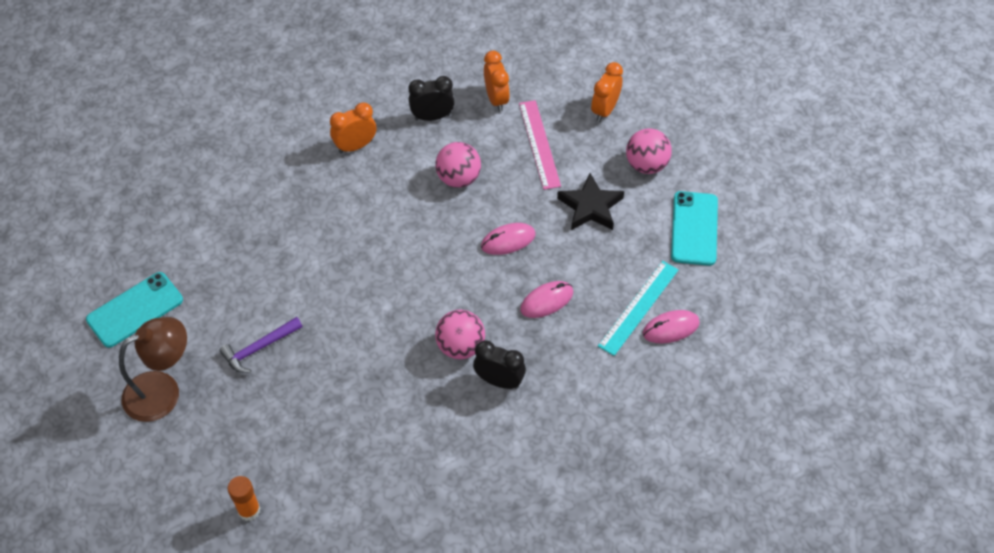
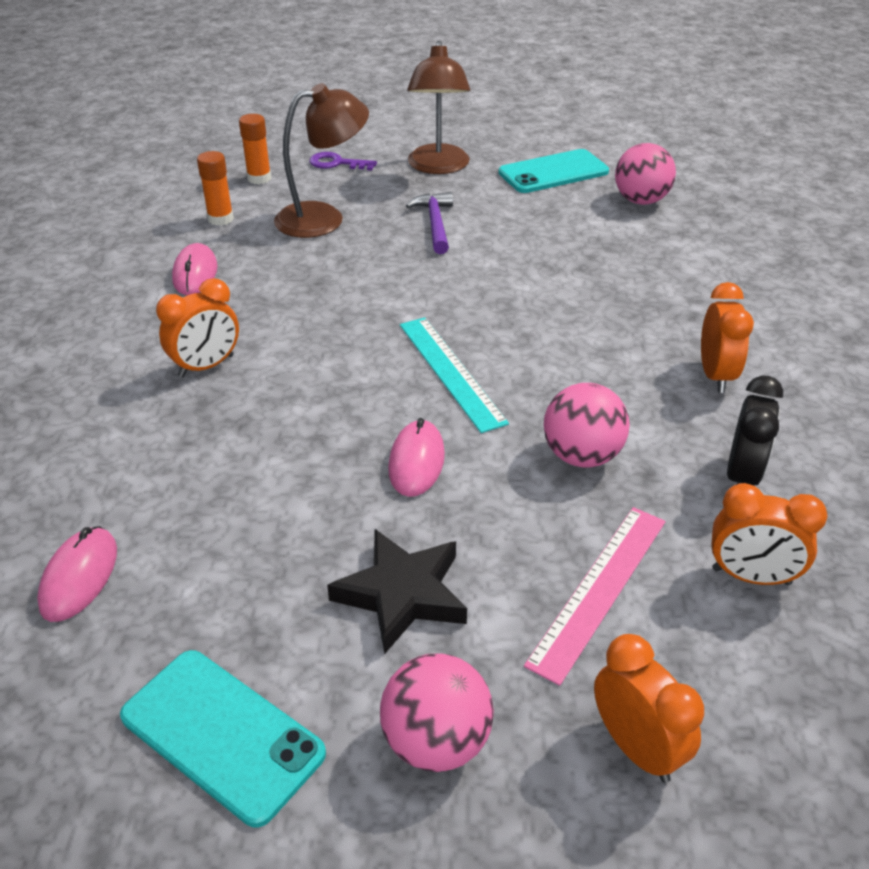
camera: 120 degrees right, 15 degrees down
(135, 310) = (553, 172): turquoise phone -> turquoise phone turned 75 degrees clockwise
(192, 468) = (336, 163): none -> purple key
(289, 423) = (323, 218): none -> brown lamp
(329, 493) = (220, 219): none -> orange glue stick
(460, 347) = (288, 353): pink ball -> pink ball (641, 201)
(499, 381) = (206, 366): black clock -> orange clock
(539, 144) = (599, 589): pink ruler -> pink ruler turned 75 degrees counterclockwise
(546, 301) = (274, 457): pink mouse -> pink mouse (195, 273)
(638, 307) = (156, 556): turquoise ruler -> turquoise ruler (451, 372)

